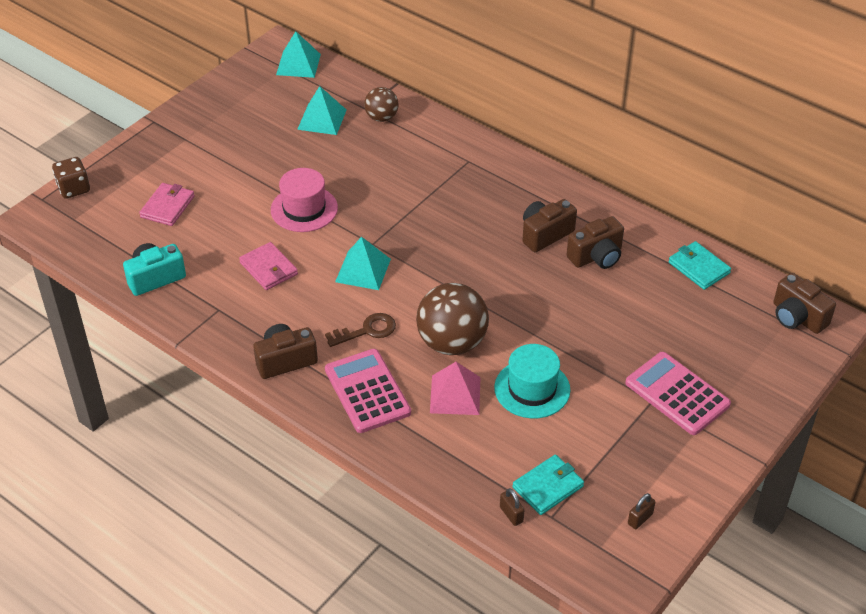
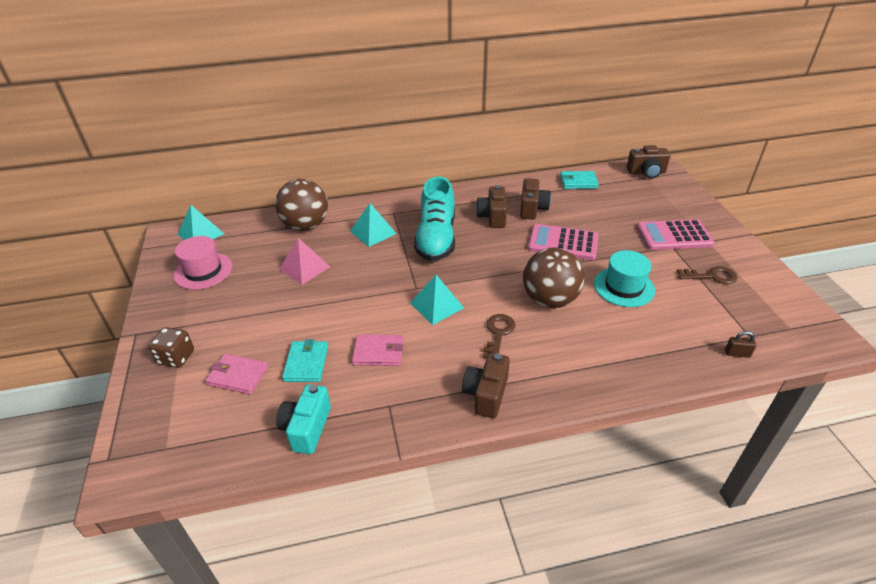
camera: 50 degrees left, 5 degrees down
(74, 188) = (130, 427): brown dice -> brown dice (176, 357)
(167, 206) = (238, 376): pink wallet -> pink wallet turned 45 degrees counterclockwise
(304, 209) = (341, 302): pink hat -> pink hat (203, 271)
(322, 119) = (268, 250): turquoise pyramid -> turquoise pyramid (373, 232)
(367, 391) = (560, 365): pink calculator -> pink calculator (563, 243)
(381, 117) = (306, 226): brown ball -> brown ball, size x1.78
(455, 394) = (601, 323): pink pyramid -> pink pyramid (304, 268)
(461, 214) = (436, 238): none -> turquoise shoe
(548, 487) = (720, 324): turquoise wallet -> turquoise wallet (306, 363)
(629, 453) = (711, 276): none -> brown key
(640, 519) = (773, 299): brown padlock -> none

